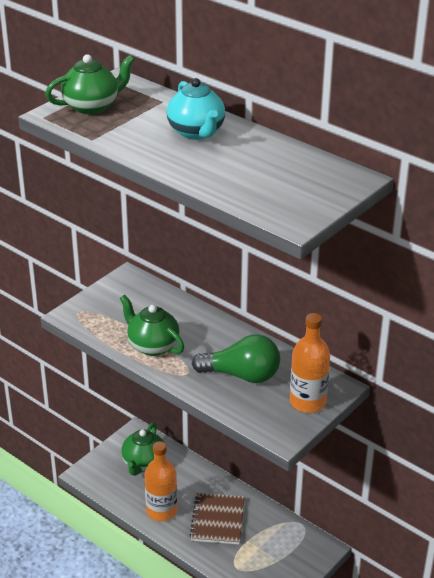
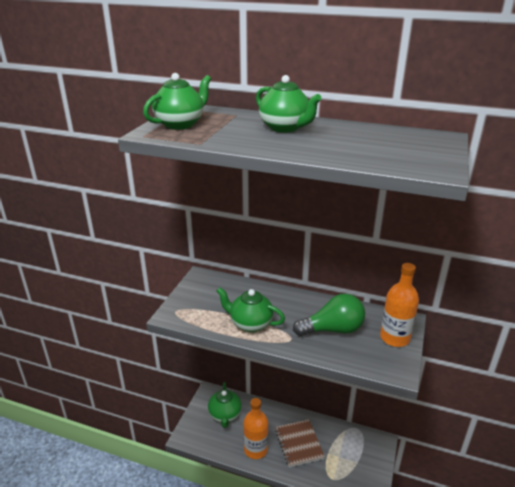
camera: 20 degrees left, 5 degrees down
(196, 132) = (285, 128): turquoise teapot -> green teapot

